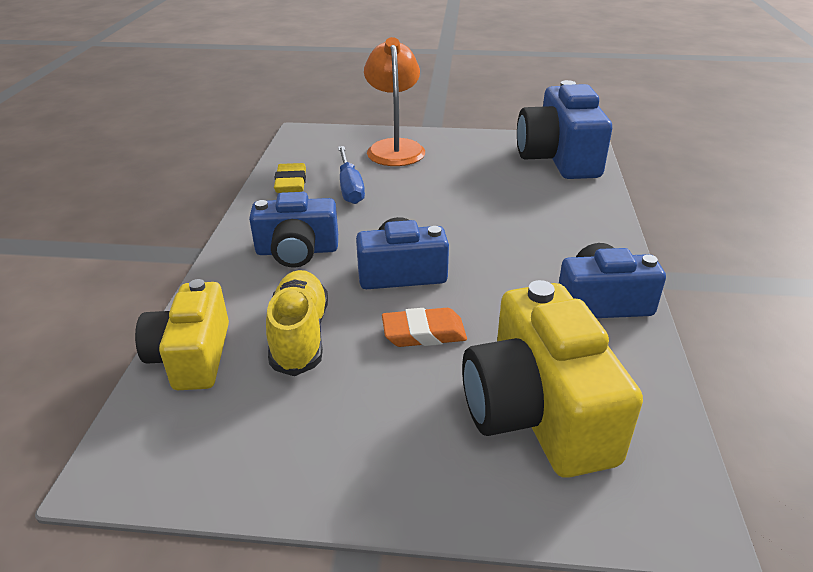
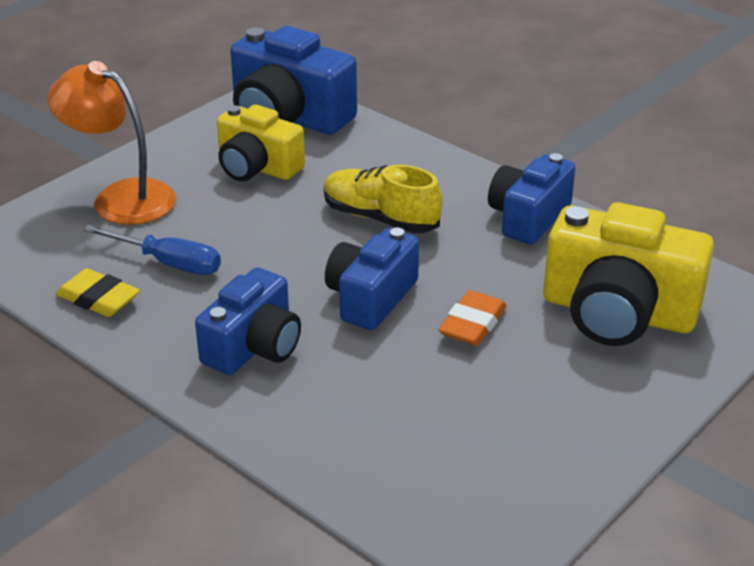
camera: 55 degrees left, 0 degrees up
(192, 356) = (362, 476): yellow camera -> yellow camera (257, 167)
(300, 335) = (401, 396): yellow shoe -> yellow shoe (380, 218)

